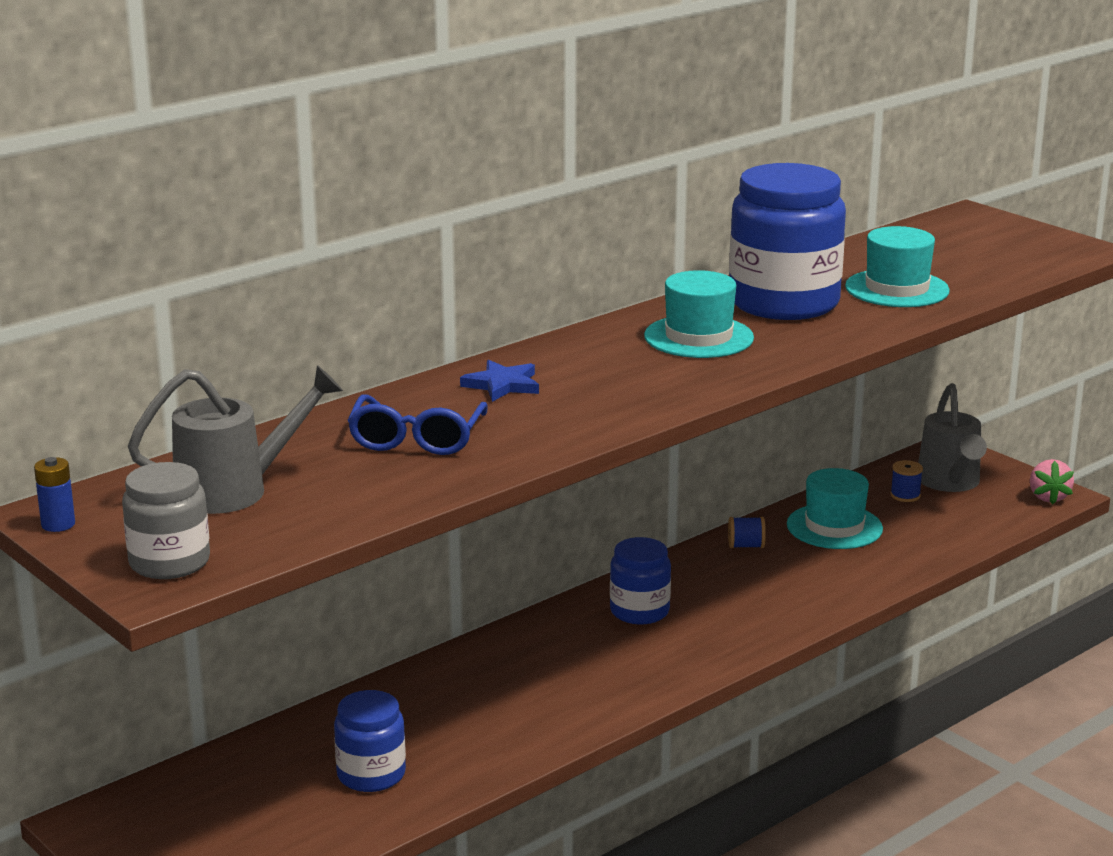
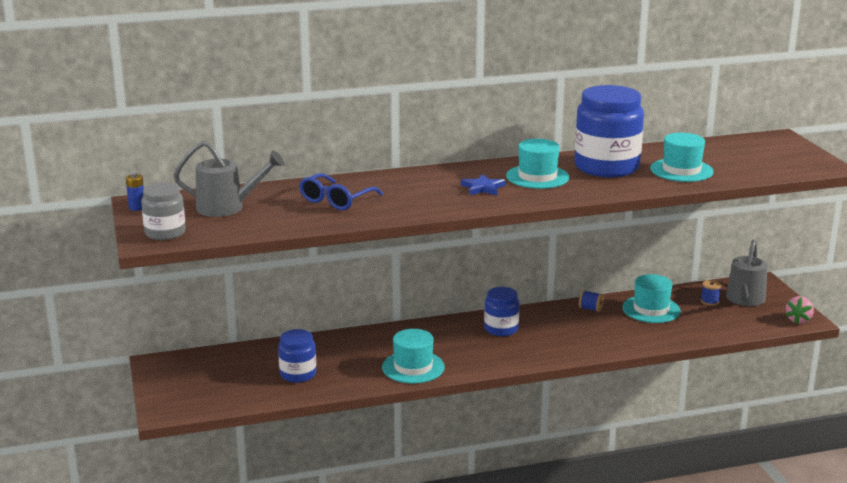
camera: 25 degrees right, 0 degrees up
(502, 385) = (407, 182): blue star -> blue star (483, 188)
(556, 712) = (413, 367): none -> turquoise hat

